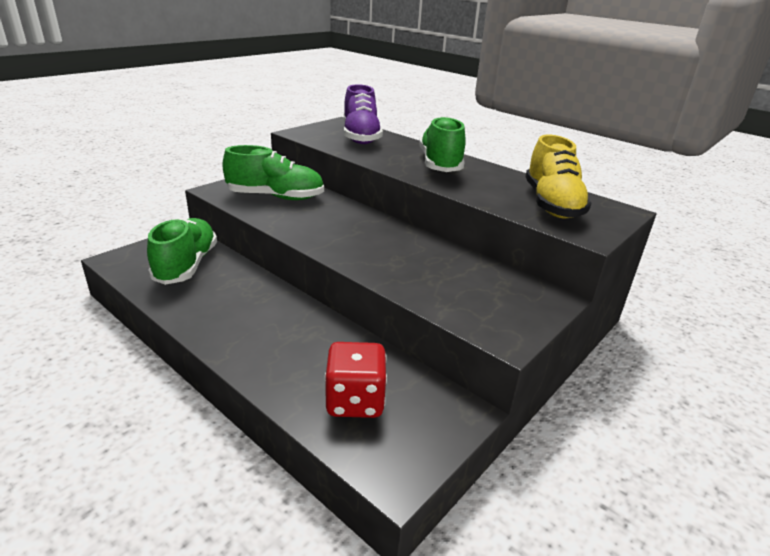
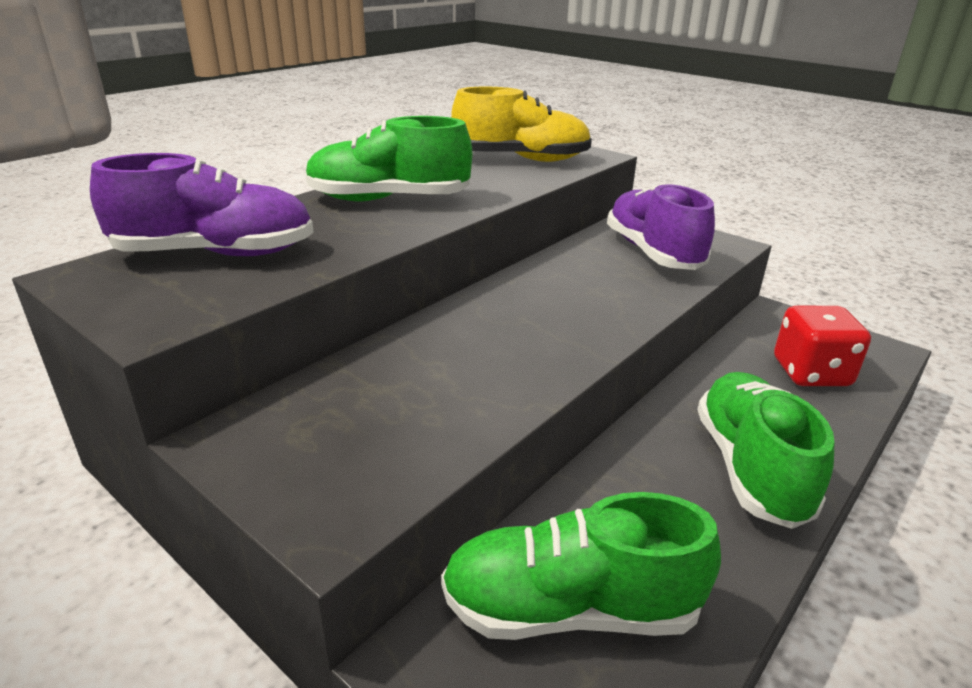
camera: 90 degrees left, 0 degrees up
(276, 197) = (382, 414): green shoe -> green shoe (750, 467)
(472, 291) = (653, 253): none -> purple shoe

